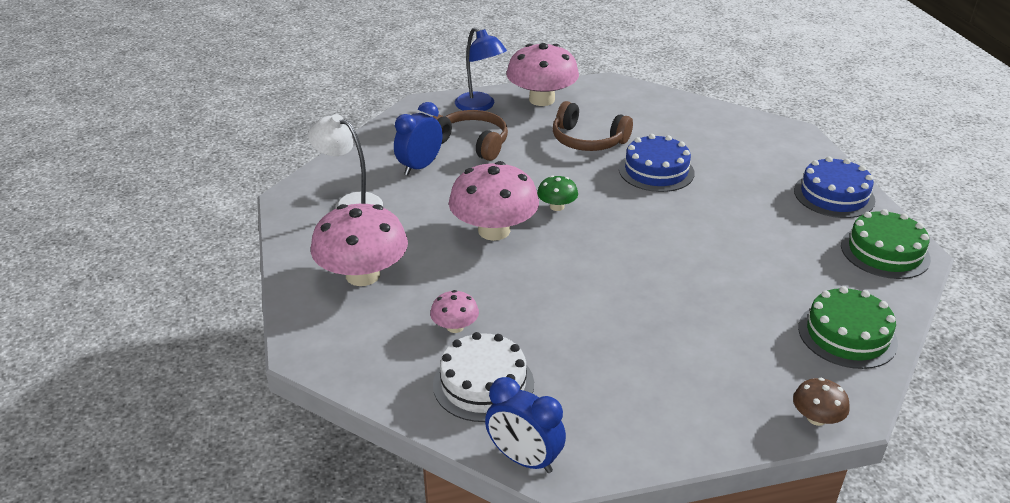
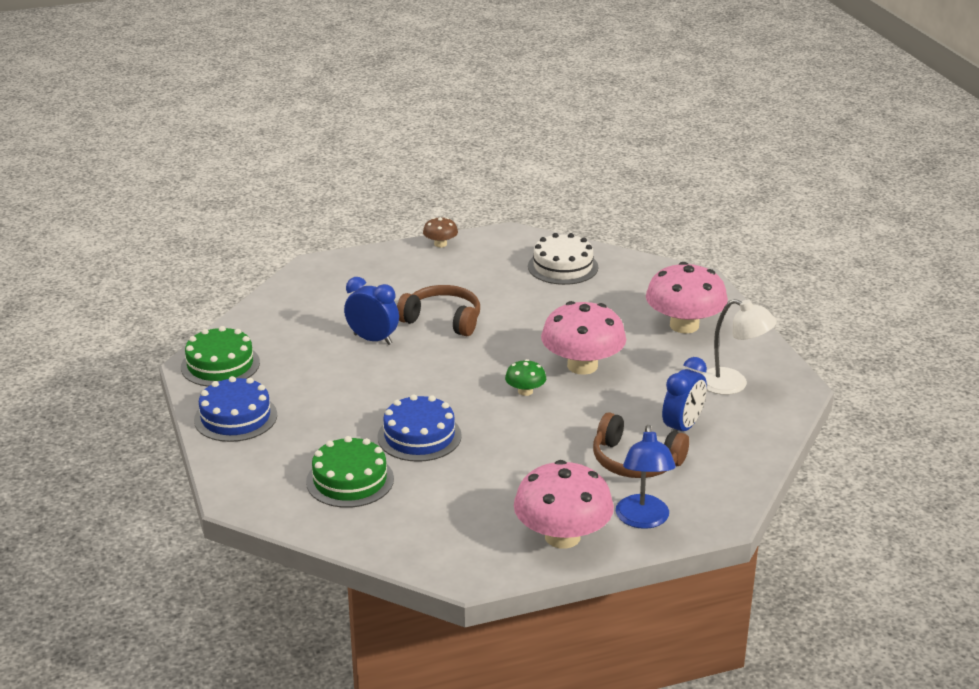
camera: 175 degrees right, 5 degrees down
(455, 327) = (593, 296): pink mushroom -> none
(480, 106) = (643, 520): blue lamp -> blue lamp turned 135 degrees counterclockwise
(524, 459) = (528, 236): blue clock -> blue clock (373, 339)
(587, 140) = (497, 472): brown headphones -> brown headphones (443, 320)
(816, 418) = (338, 261): brown mushroom -> brown mushroom (440, 244)
(847, 335) = (291, 304): green cake -> green cake (350, 480)

